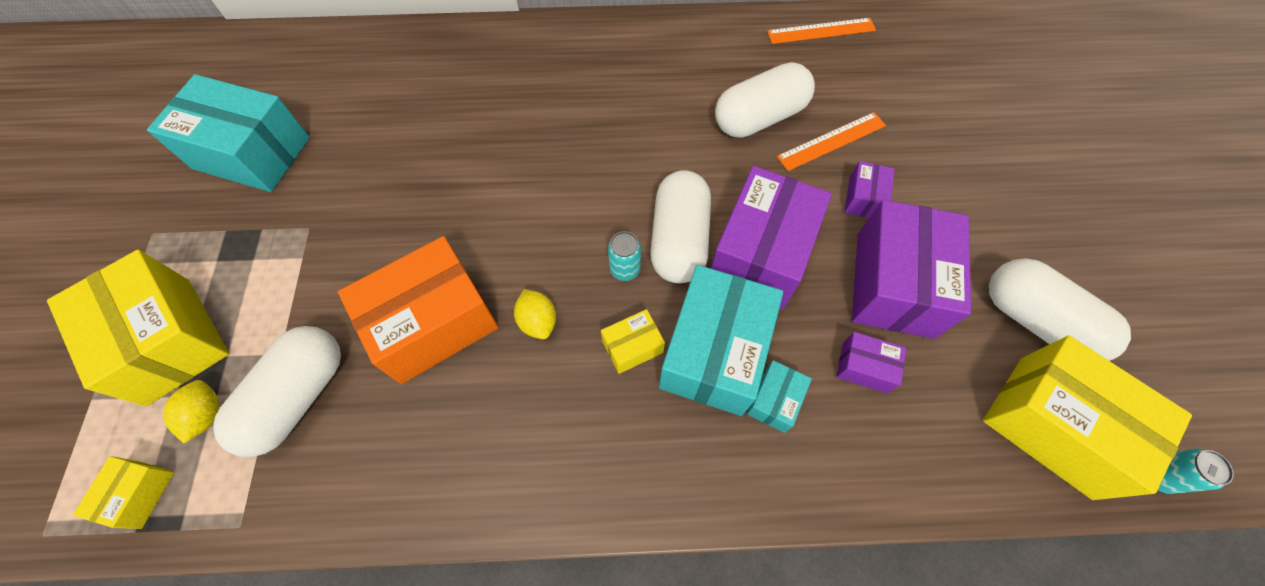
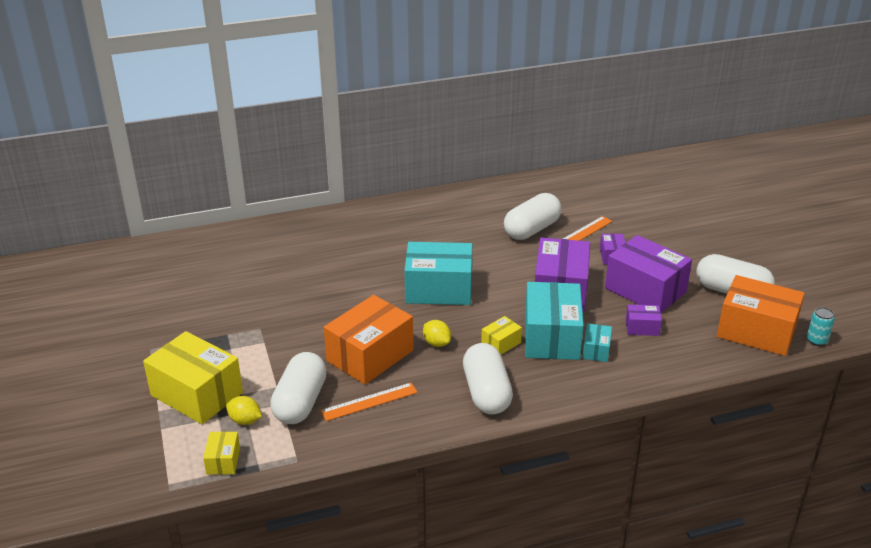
camera: 15 degrees left, 30 degrees down
(207, 415) = (245, 420): yellow lemon -> yellow lemon turned 45 degrees counterclockwise
(252, 153) = (196, 299): turquoise box -> turquoise box (439, 289)
(625, 269) = (479, 311): turquoise can -> none
(679, 239) = (507, 293): white capsule -> white capsule (486, 393)
(821, 31) = (553, 182): orange ruler -> orange ruler (369, 401)
(894, 284) = (645, 290): purple box -> purple box turned 45 degrees counterclockwise
(1054, 425) = (756, 331): yellow box -> orange box

